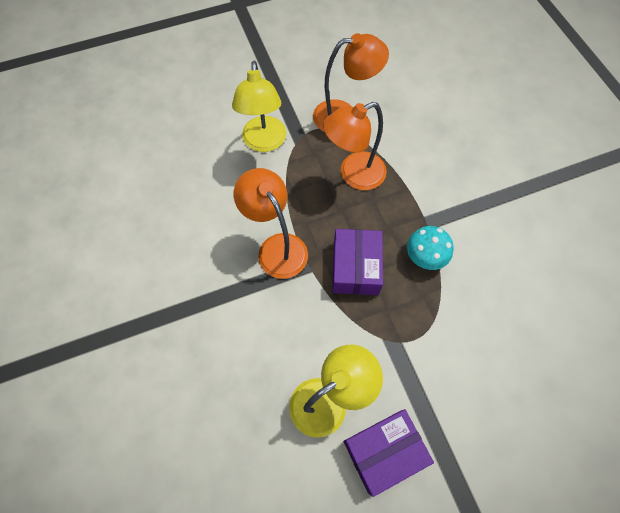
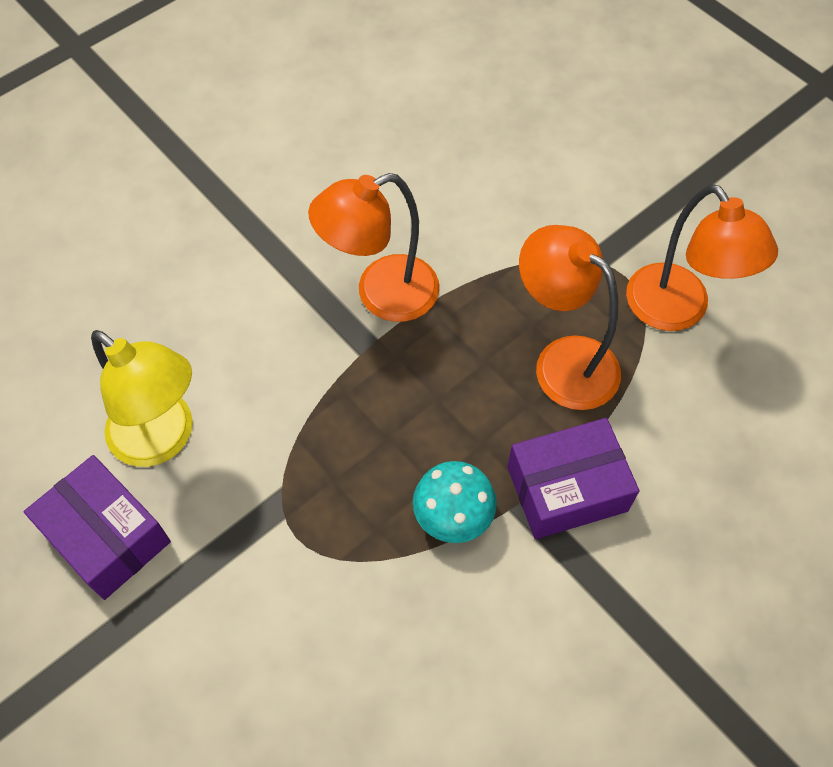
camera: 70 degrees right, 5 degrees down
(264, 142) = (560, 216): yellow lamp -> none
(277, 247) = (381, 295): orange lamp -> orange lamp turned 150 degrees counterclockwise
(355, 268) = (389, 414): purple box -> purple box (567, 489)

